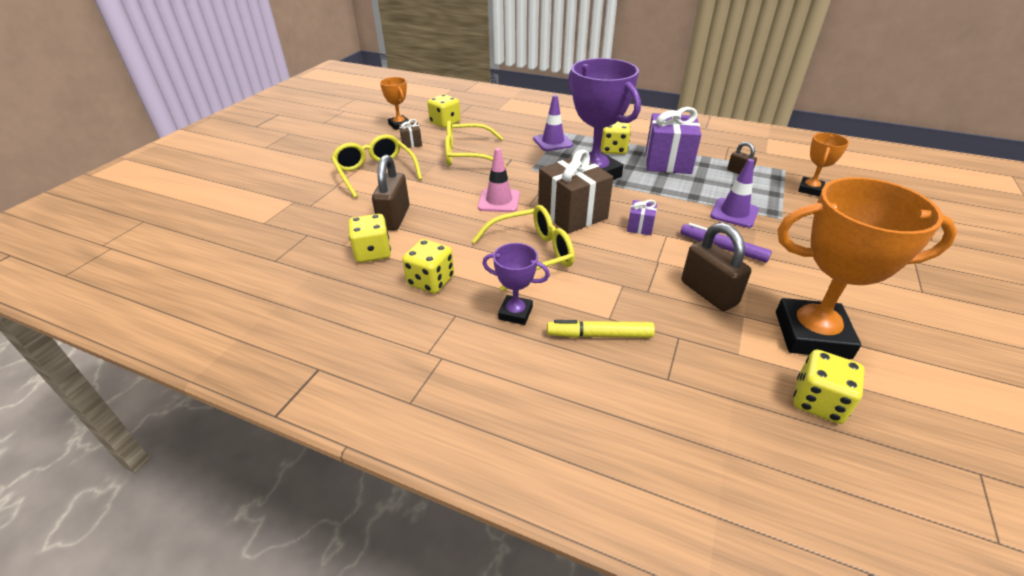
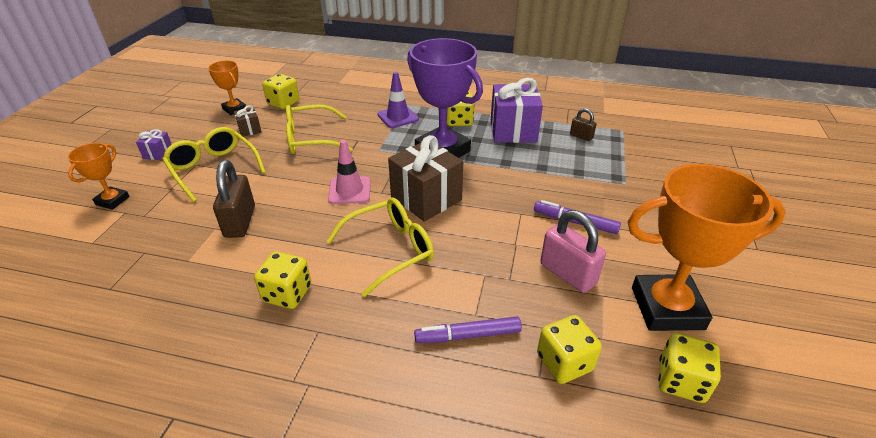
camera: 10 degrees left, 0 degrees up
(373, 252) = (220, 266): yellow dice -> yellow dice (564, 362)
(515, 313) = (380, 321): purple trophy -> none
(599, 335) = (468, 335): yellow marker -> purple marker
(640, 227) = (494, 206): purple gift -> purple gift (158, 153)
(708, 293) = (567, 274): brown padlock -> pink padlock
(734, 213) = (581, 182): purple traffic cone -> none
(810, 189) = (648, 149): orange trophy -> orange trophy (112, 201)

